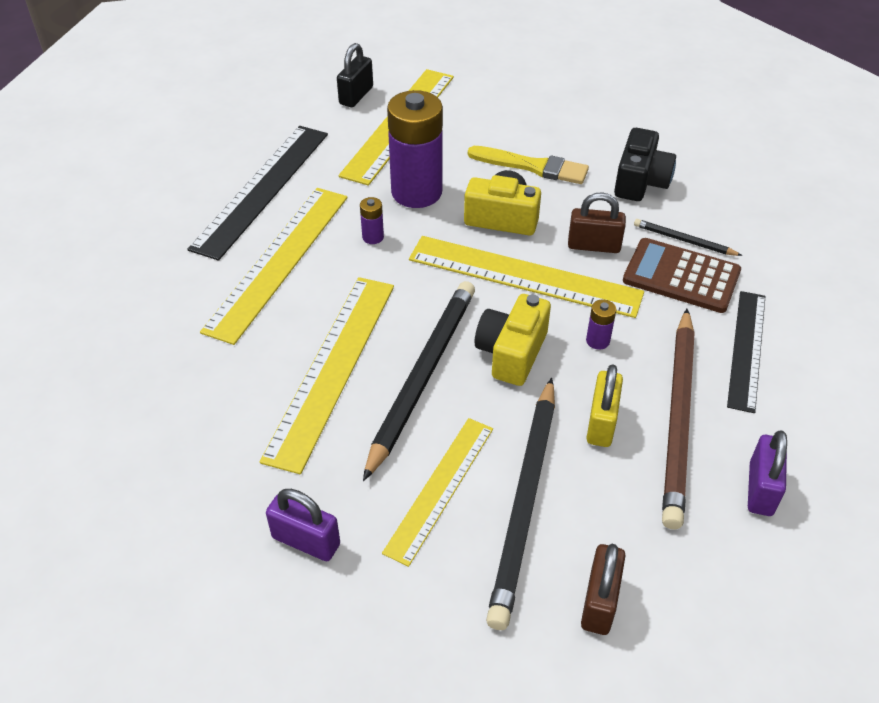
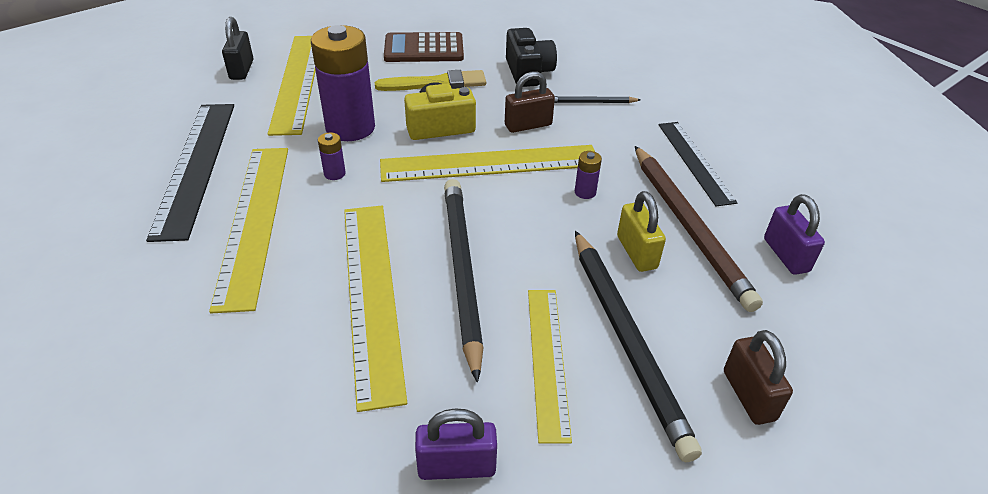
camera: 30 degrees left, 5 degrees down
(511, 353) = (524, 225): yellow camera -> none
(681, 276) = (609, 127): brown calculator -> brown calculator (424, 49)

